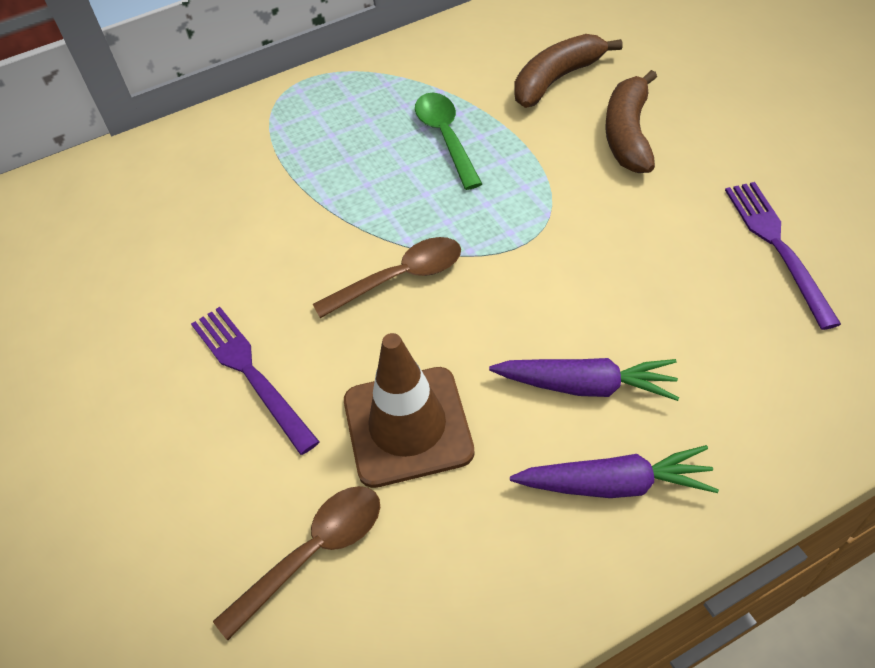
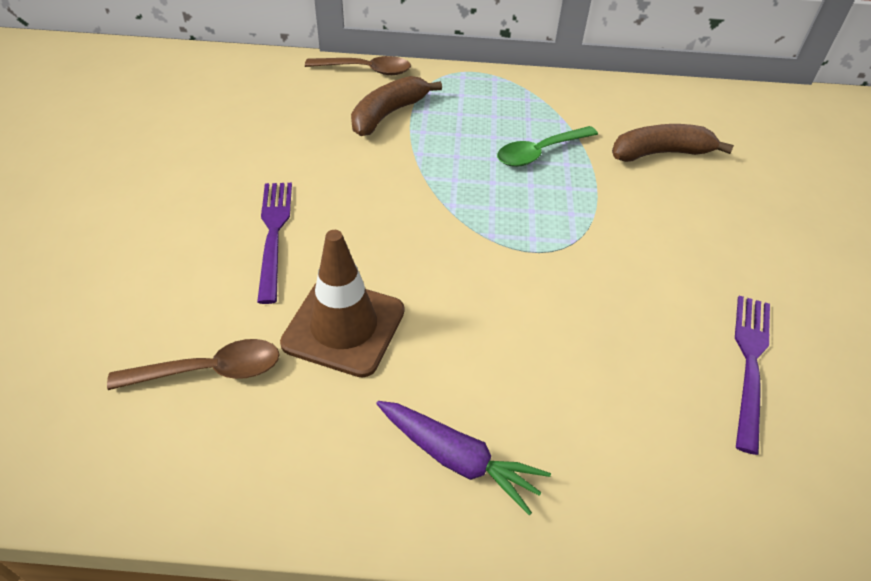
camera: 25 degrees right, 5 degrees down
(400, 278) = (426, 227): brown spoon -> brown spoon (366, 70)
(445, 137) = (540, 153): green spoon -> green spoon turned 135 degrees counterclockwise
(585, 385) = (497, 375): purple carrot -> none
(628, 134) = (687, 217): brown banana -> brown banana (388, 114)

